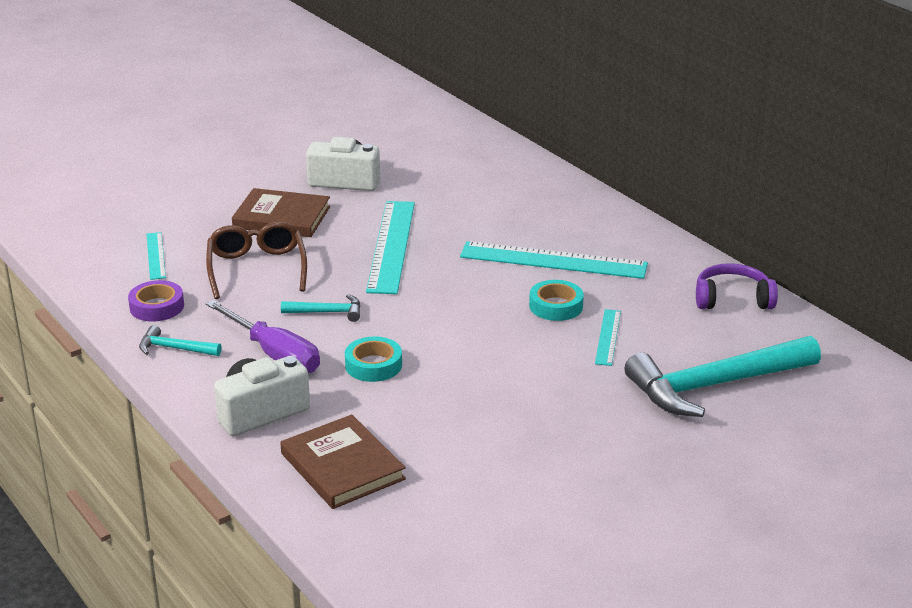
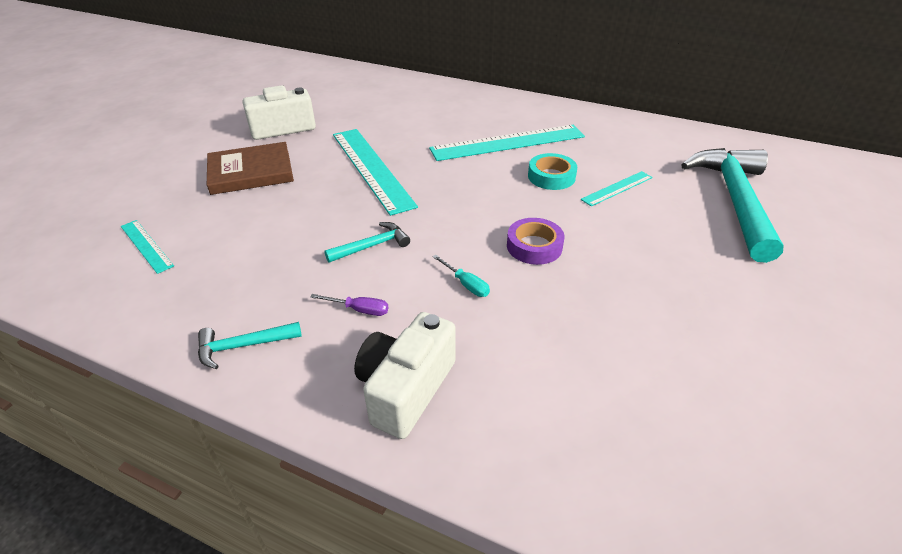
camera: 30 degrees left, 10 degrees up
(157, 307) = (186, 302): purple tape -> purple tape (534, 246)
(257, 268) = (265, 225): brown glasses -> none
(274, 354) = (359, 310): purple screwdriver -> purple screwdriver, size x0.45
(342, 466) = (555, 421): brown book -> none
(373, 365) = (466, 284): turquoise tape -> turquoise screwdriver
(608, 337) = (617, 188): turquoise ruler -> turquoise ruler turned 75 degrees clockwise
(715, 385) = (734, 200): turquoise hammer -> turquoise hammer turned 150 degrees clockwise
(732, 299) = (656, 133): purple headphones -> none

